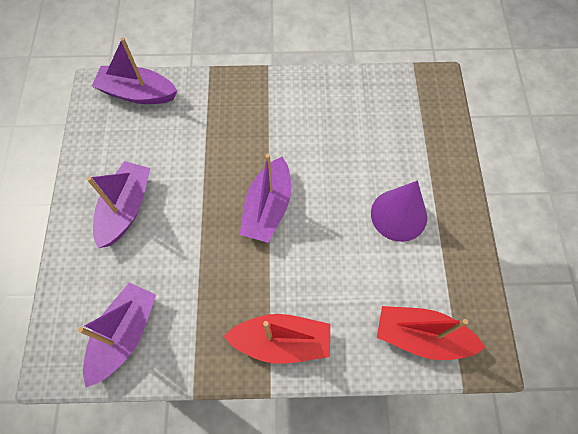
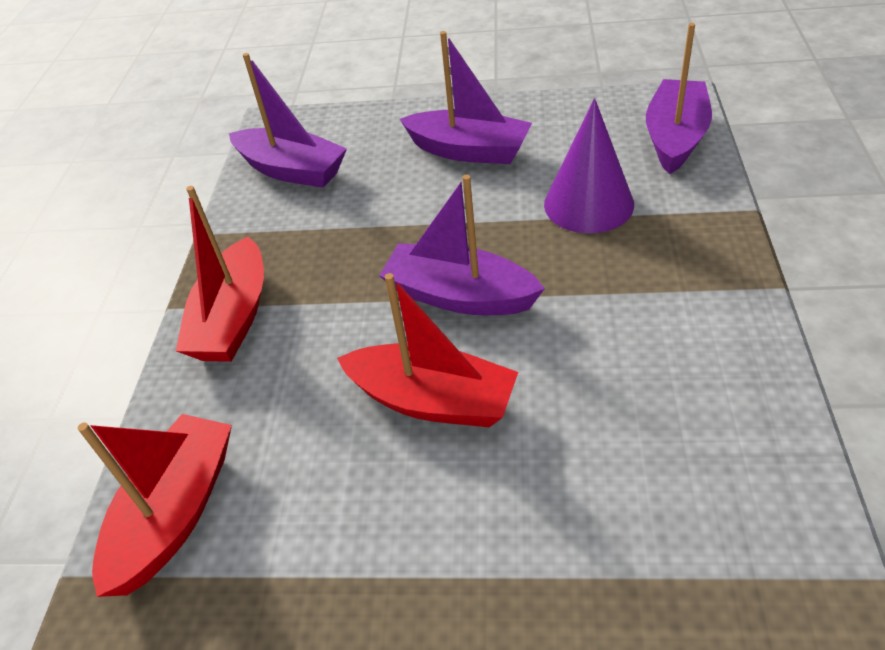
camera: 100 degrees right, 20 degrees down
(342, 216) = (432, 400): none -> red boat
(399, 215) = (427, 498): purple cone -> purple cone (588, 204)

